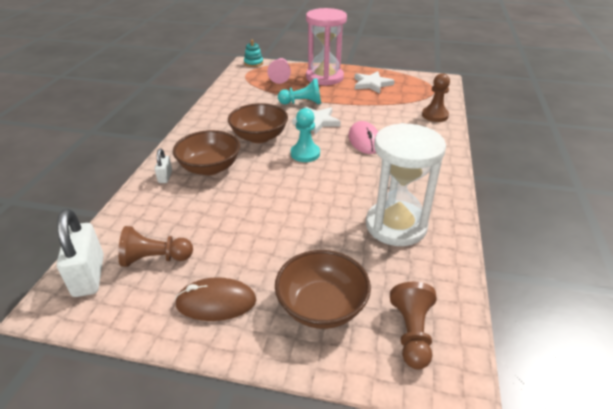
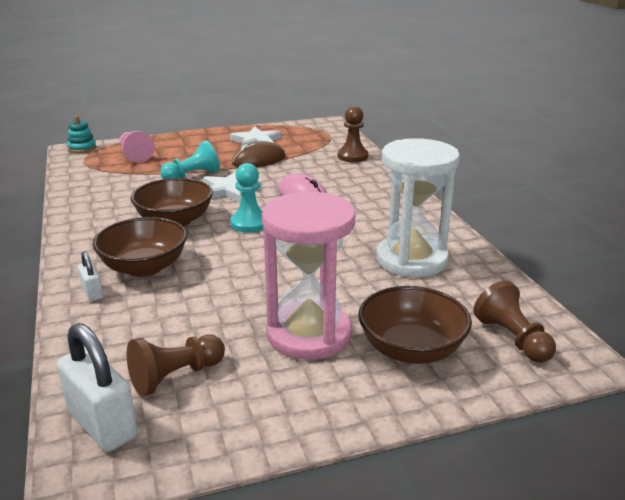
camera: 30 degrees left, 10 degrees down
(216, 302) = (297, 388): brown mouse -> brown mouse (259, 160)
(324, 77) = (193, 146): pink hourglass -> pink hourglass (309, 334)

